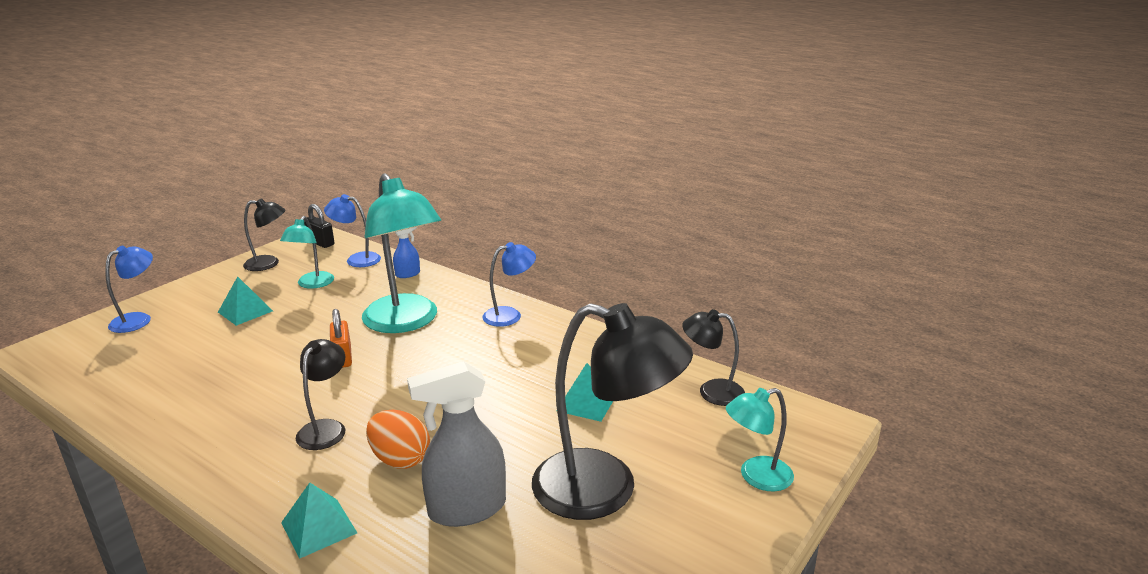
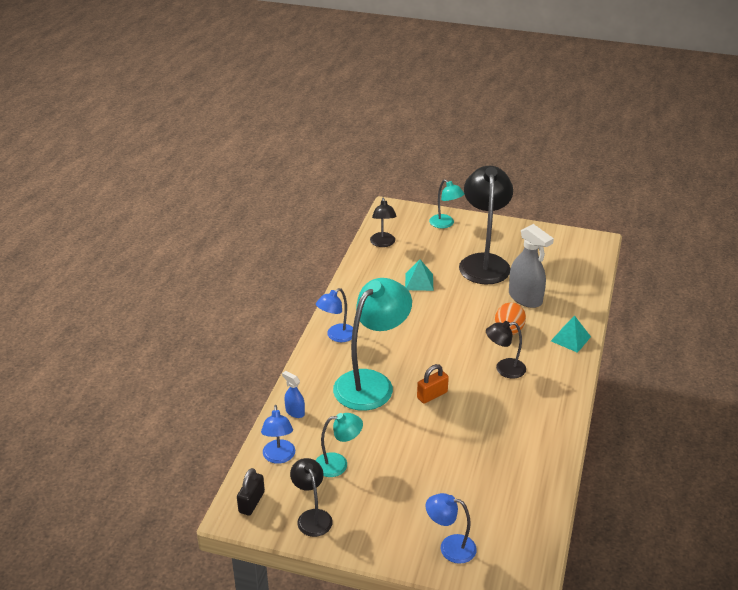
camera: 110 degrees left, 10 degrees up
(245, 311) = (402, 482): turquoise pyramid -> none
(510, 315) = (336, 336): blue lamp -> blue lamp turned 90 degrees counterclockwise

